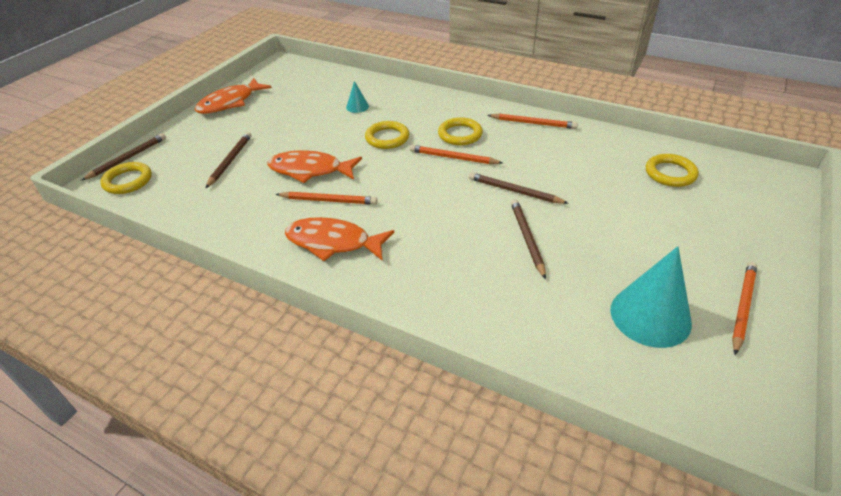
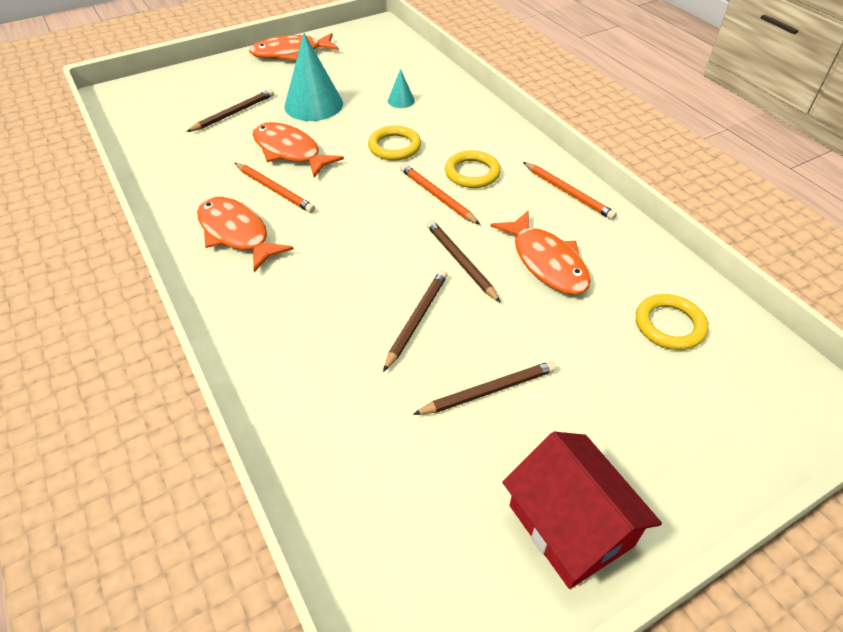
camera: 30 degrees right, 5 degrees up
(128, 158) = (159, 78): brown pencil -> brown pencil (489, 391)
(128, 181) = (139, 99): yellow ring -> none
(566, 168) = (546, 262): none -> orange fish
(650, 316) = (451, 472): turquoise cone -> turquoise cone (313, 105)
(742, 307) = (570, 525): orange pencil -> red house

